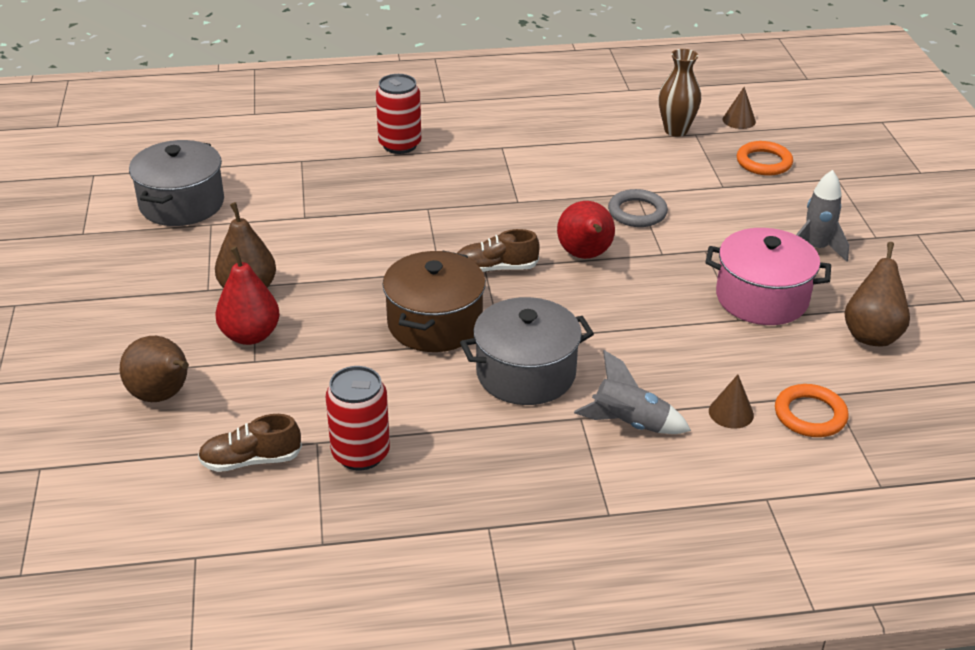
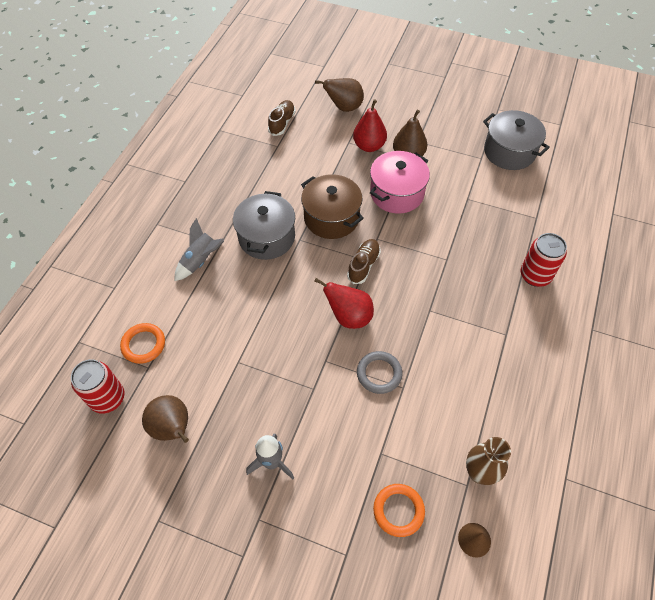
camera: 120 degrees right, 20 degrees up
(360, 454) = (259, 157): red can -> red can (108, 398)
(731, 413) = (174, 309): brown cone -> none
(762, 298) = (247, 389): pink pot -> pink pot (397, 193)

